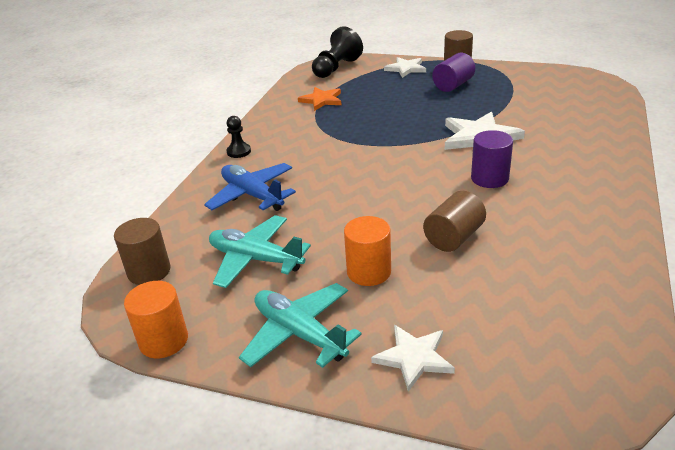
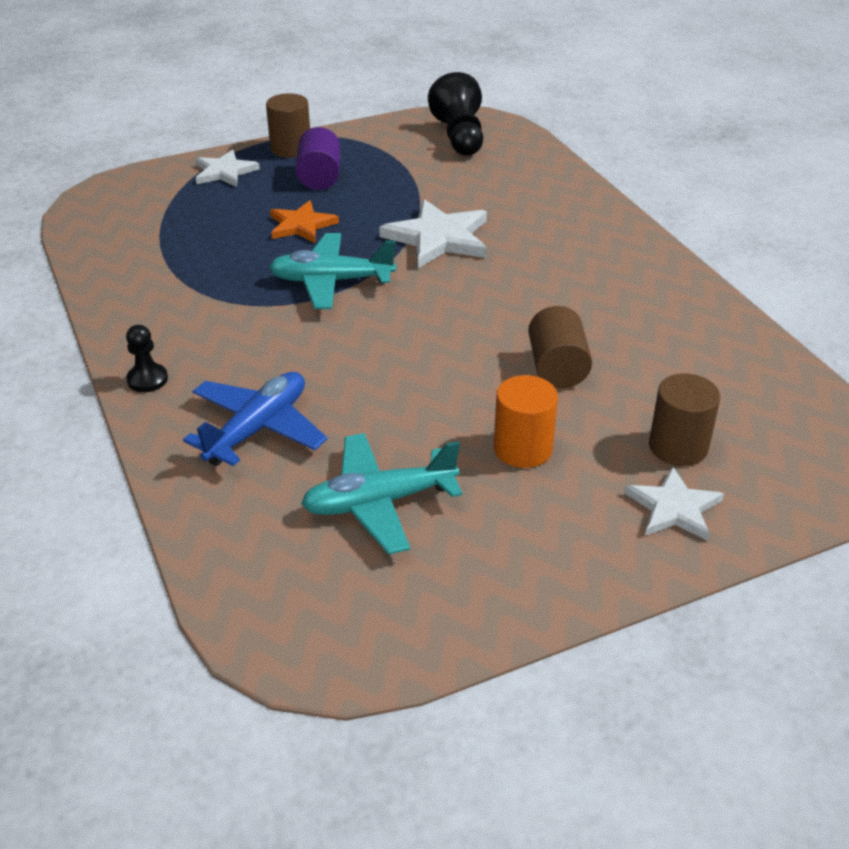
camera: 45 degrees left, 5 degrees up
(149, 271) = (263, 591): brown cylinder -> brown cylinder (678, 446)
(163, 340) = (407, 651): orange cylinder -> none
(252, 195) = (258, 428): blue plane -> blue plane turned 120 degrees clockwise
(299, 333) = (542, 551): turquoise plane -> turquoise plane (331, 281)
(321, 100) = (165, 258): orange star -> orange star (301, 225)
(336, 68) = (118, 201): black pawn -> black pawn (459, 137)
(489, 178) = (510, 284): purple cylinder -> none

